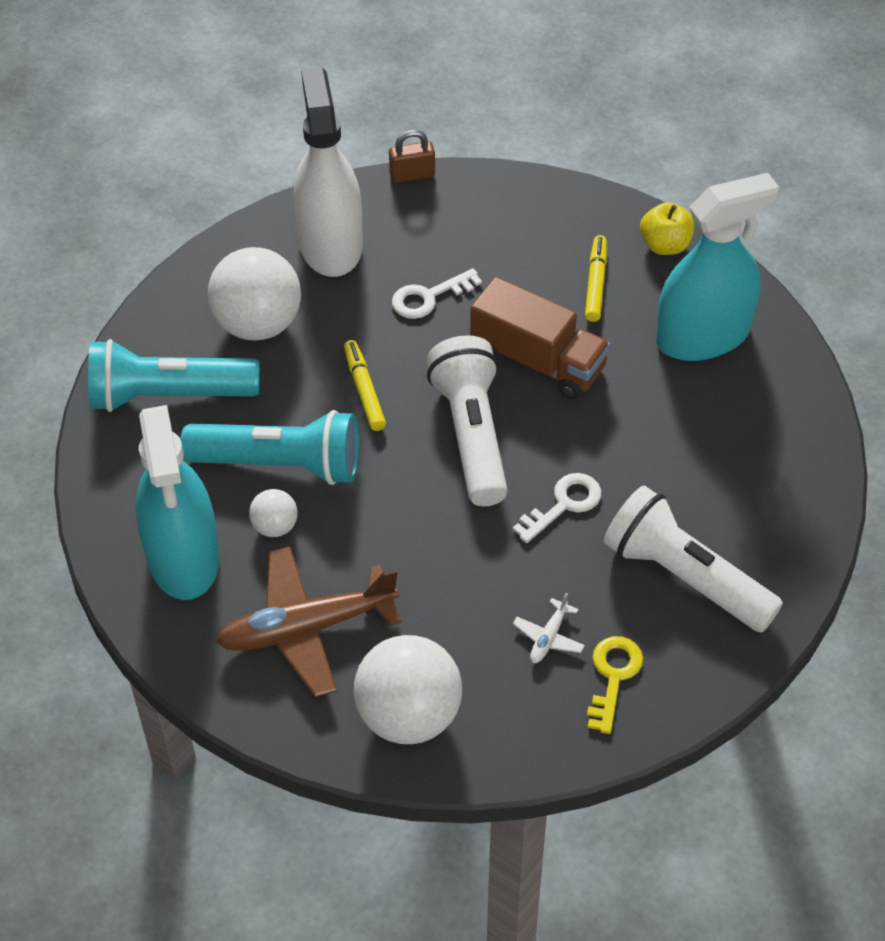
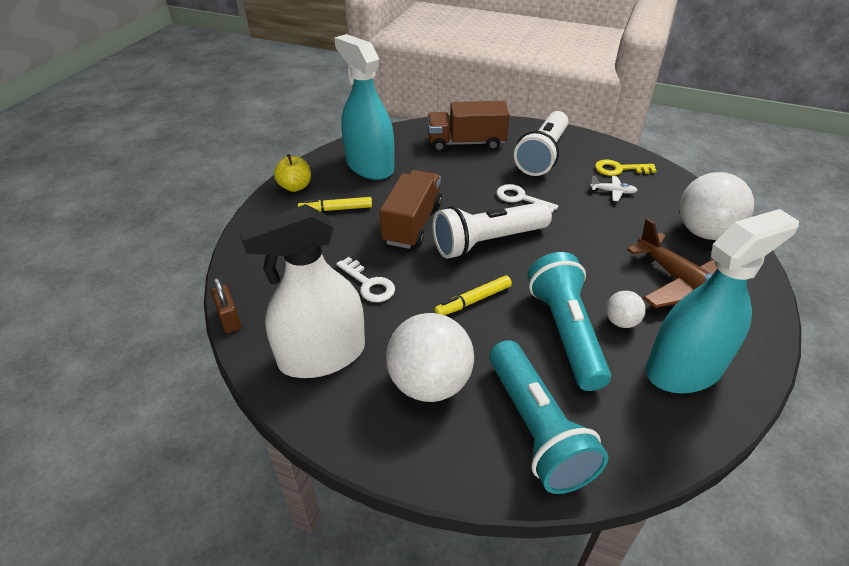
camera: 105 degrees left, 10 degrees down
(749, 476) = (466, 143): none -> brown truck

